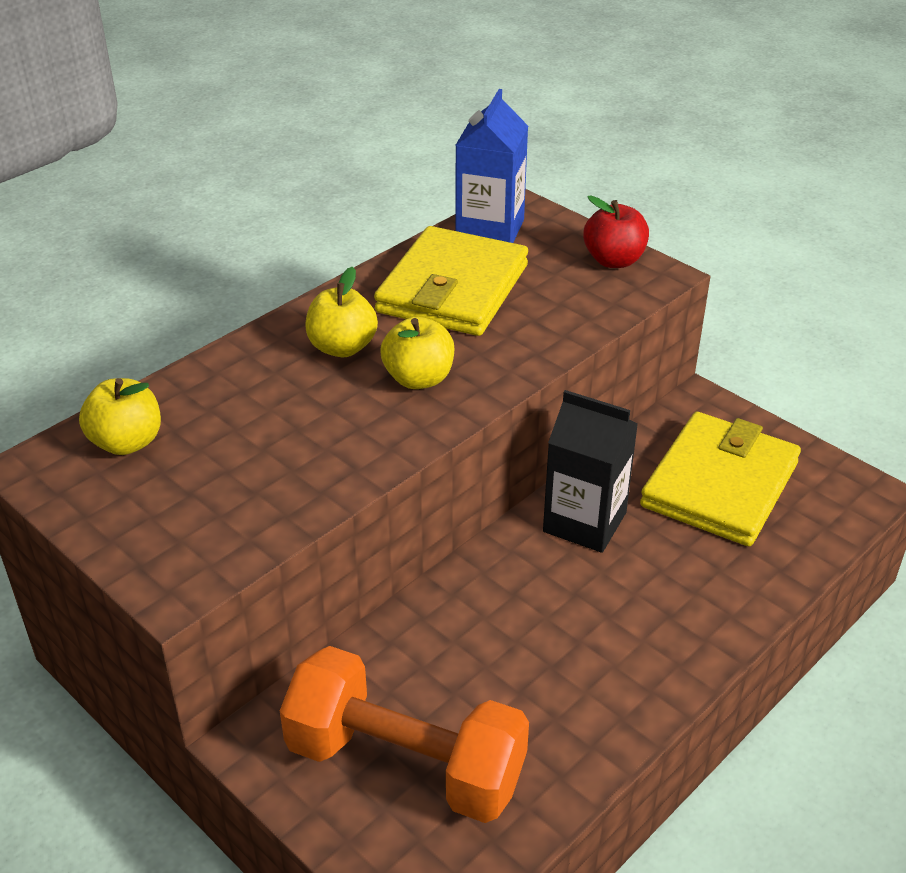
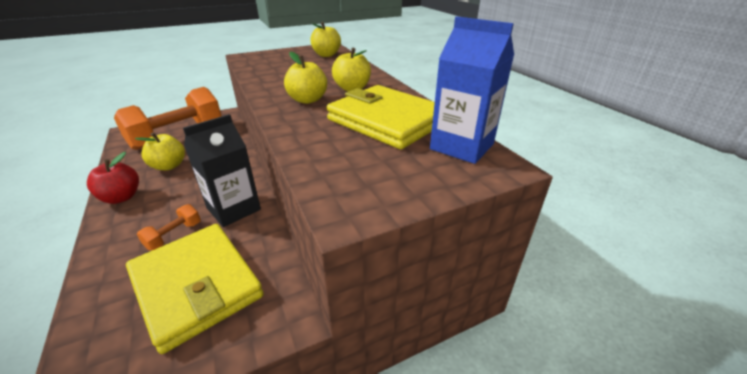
camera: 110 degrees right, 5 degrees down
(528, 685) = (169, 166): none -> yellow apple
(614, 260) = (385, 193): red apple -> red apple (121, 197)
(672, 553) = (174, 235): none -> orange dumbbell

